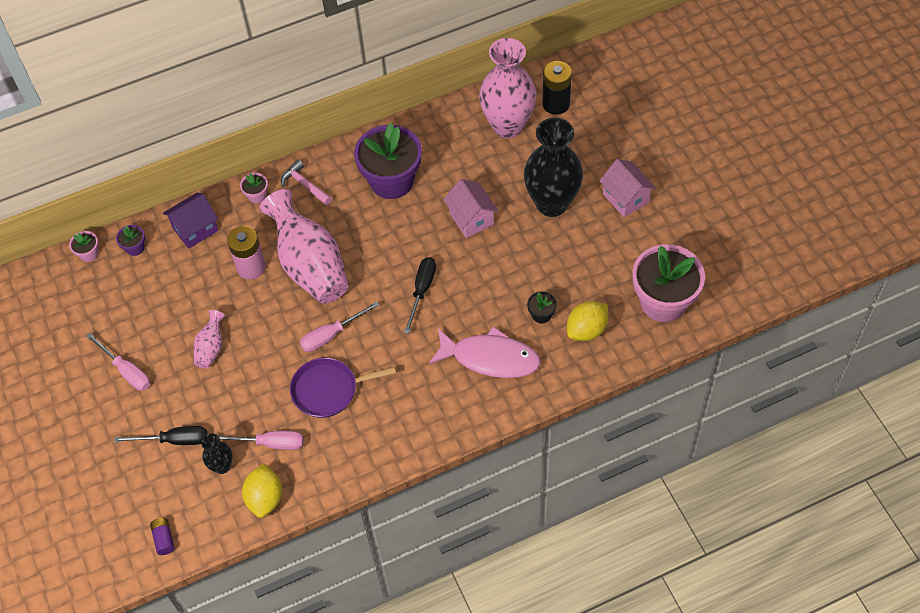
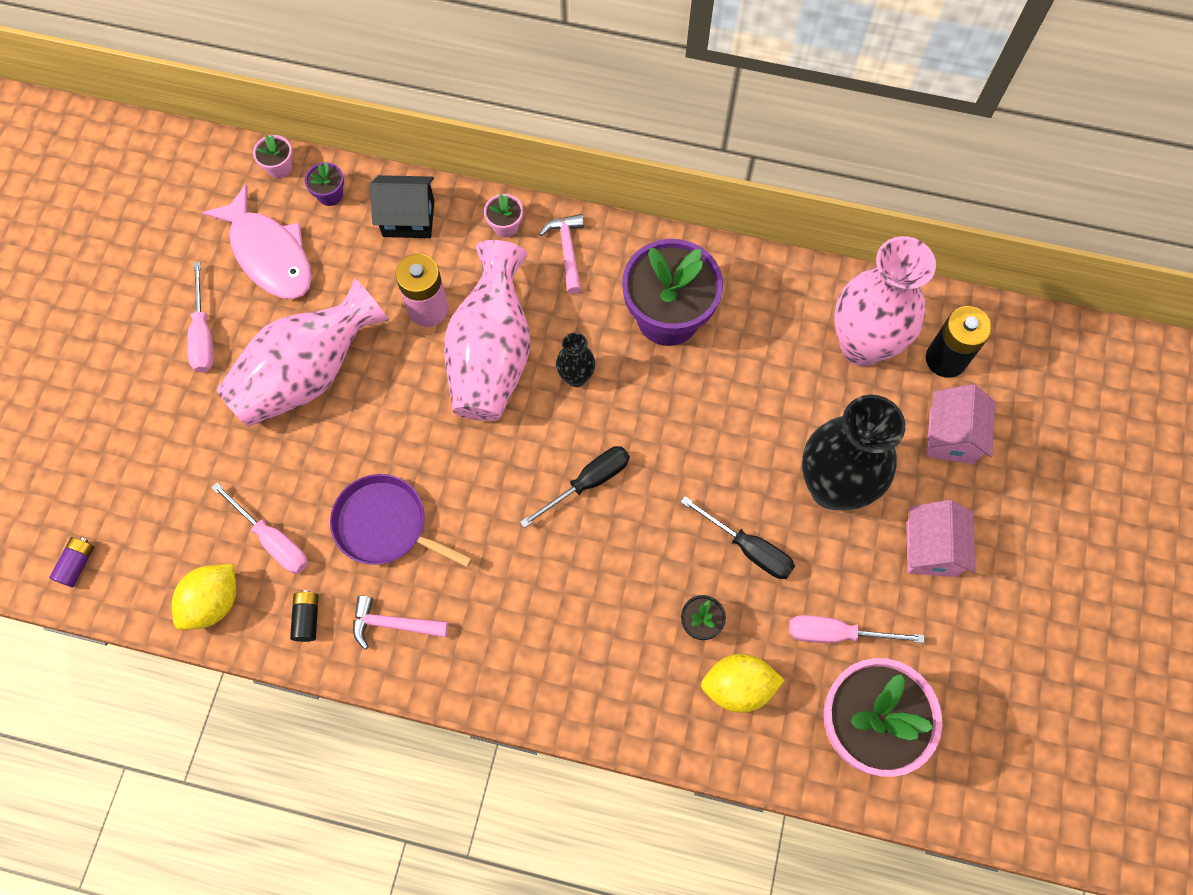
camera: 35 degrees right, 10 degrees up
(174, 440) = (182, 455): black screwdriver -> black screwdriver (748, 548)
(195, 229) = (408, 218): purple house -> black house
(211, 347) = (308, 374): pink vase -> pink vase, size x2.17
(222, 466) = (203, 526): black vase -> black vase (576, 377)
(327, 466) = (307, 618): none -> black battery
(331, 335) = (444, 459): pink screwdriver -> pink screwdriver (836, 633)
(378, 433) = (393, 624): none -> pink hammer
(471, 218) = (720, 434): pink house -> pink house (951, 436)
(490, 358) = (594, 631): pink fish -> pink fish (269, 254)

